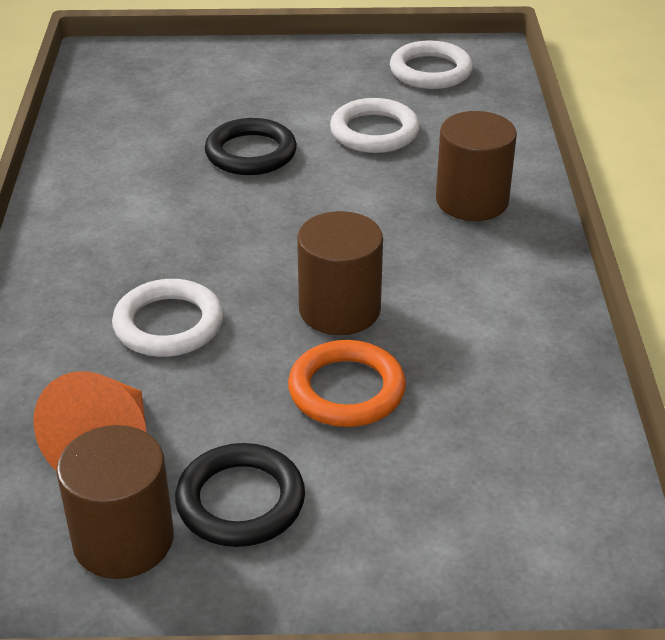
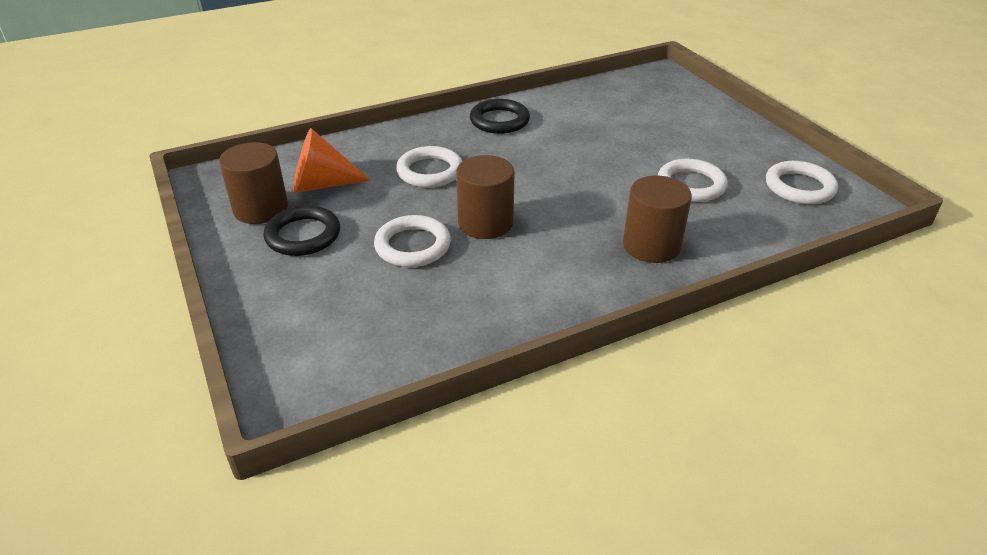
camera: 65 degrees right, 0 degrees up
(251, 153) = (615, 148): black ring -> black ring (499, 120)
(346, 390) = (413, 246): orange ring -> white ring

